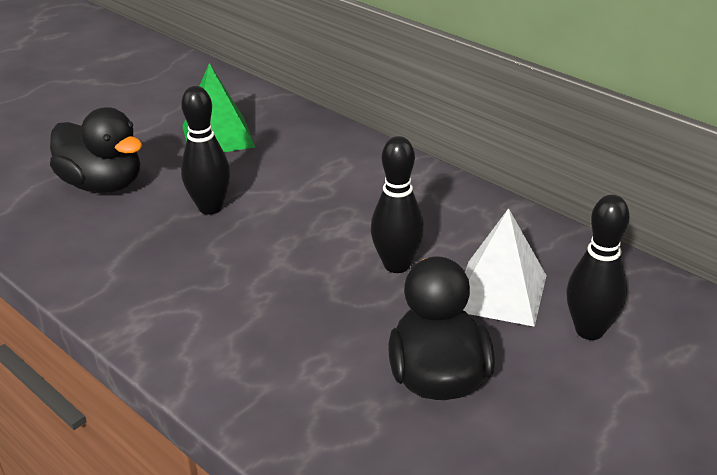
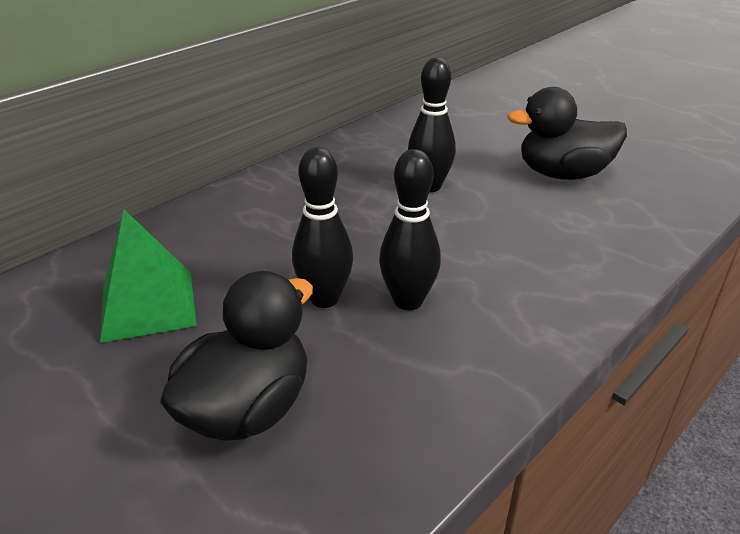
camera: 90 degrees left, 0 degrees up
(500, 292) = (460, 147): white pyramid -> none
(589, 330) = (496, 122): black bowling pin -> black bowling pin (408, 301)

